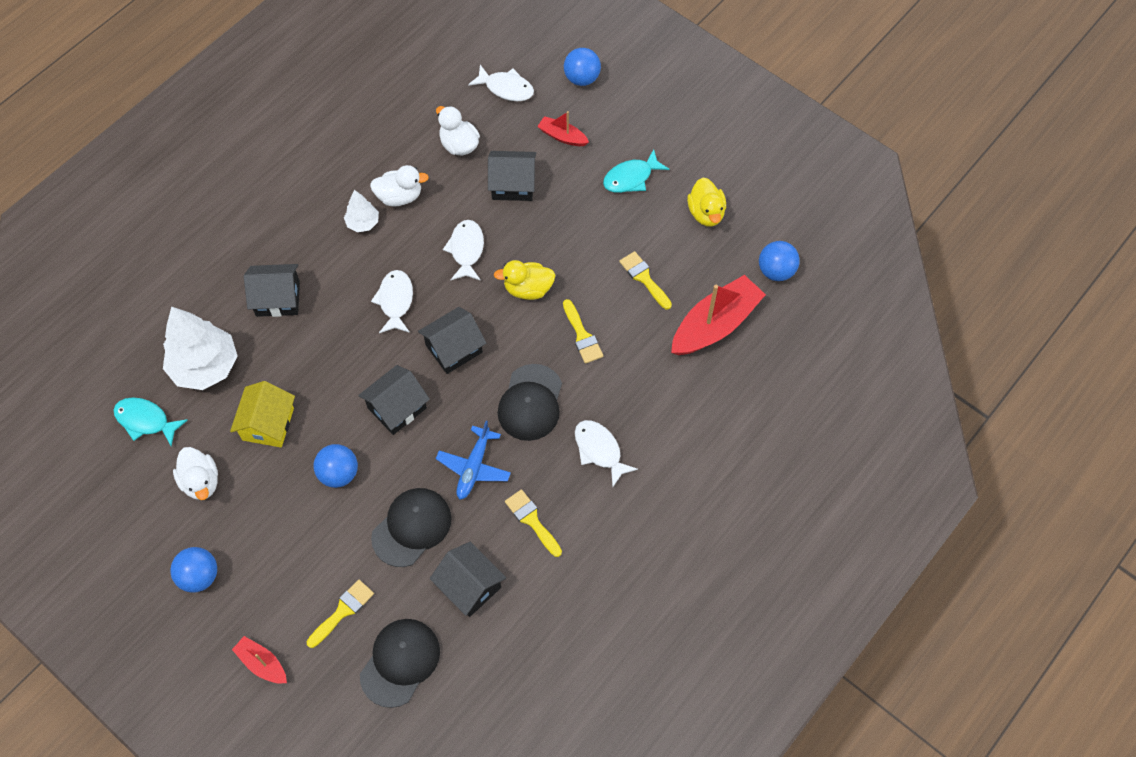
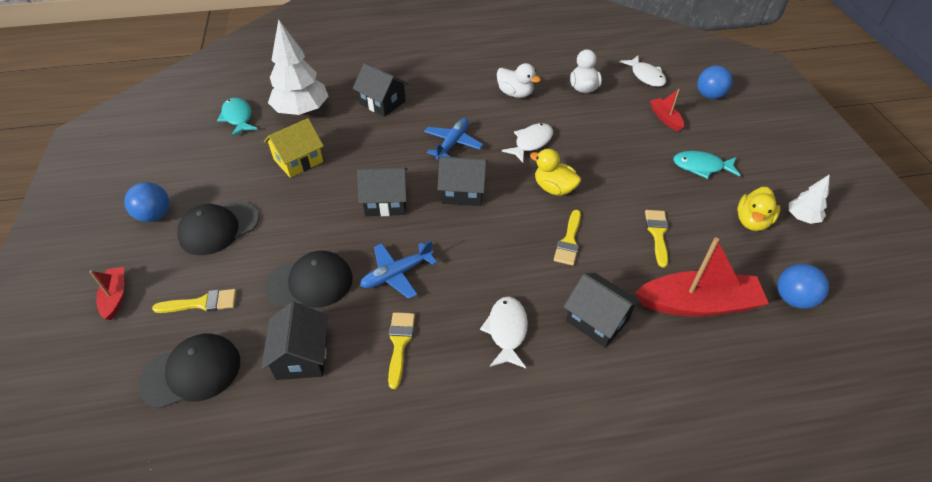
camera: 40 degrees right, 15 degrees down
(201, 482) = (224, 166): white duck -> none
(339, 473) = (304, 215): blue ball -> none
(363, 223) = (477, 94): white tree -> white tree (801, 218)
(395, 301) = (453, 143): white fish -> blue plane
(513, 185) = (601, 125): black house -> black house (597, 320)
(530, 403) = (484, 260): black cap -> black cap (219, 228)

